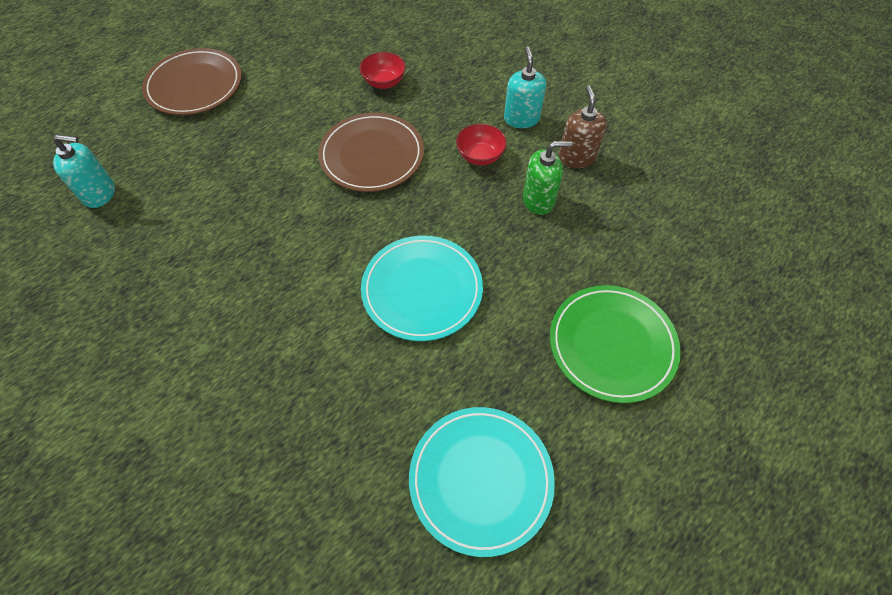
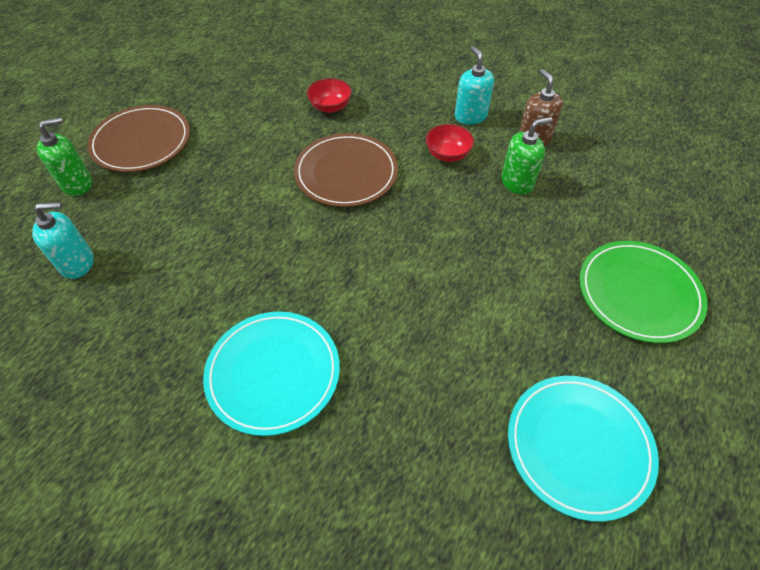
camera: 15 degrees left, 5 degrees down
(125, 117) = (77, 184): none -> green soap dispenser
(422, 290) = (446, 284): turquoise plate -> turquoise plate (273, 373)

